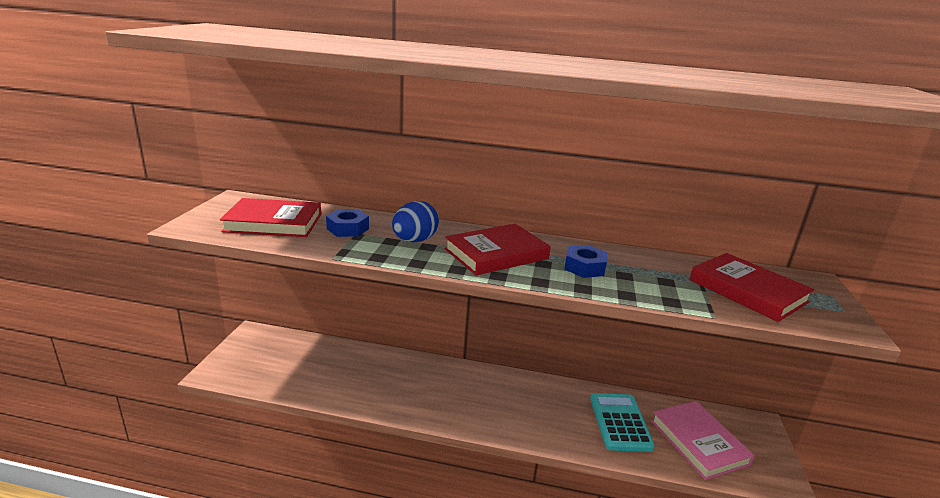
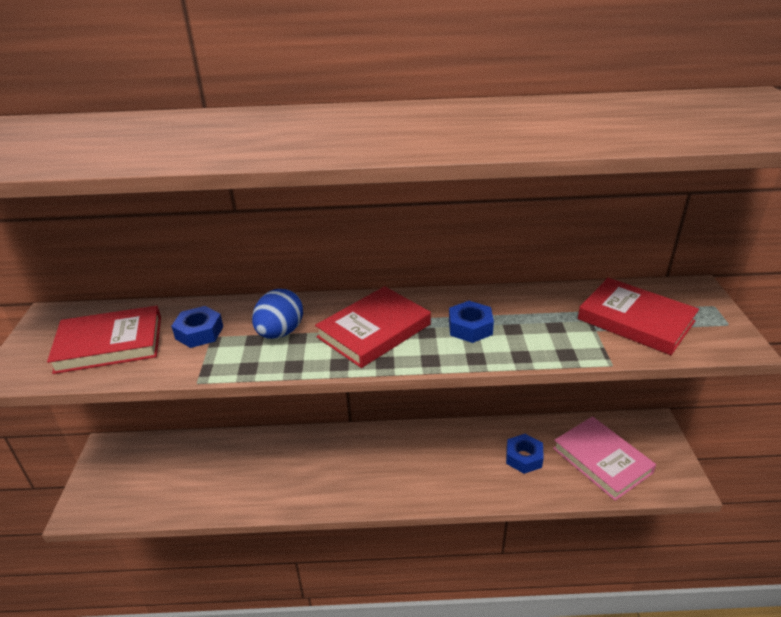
camera: 10 degrees left, 10 degrees up
(620, 422) = (524, 457): turquoise calculator -> blue nut

